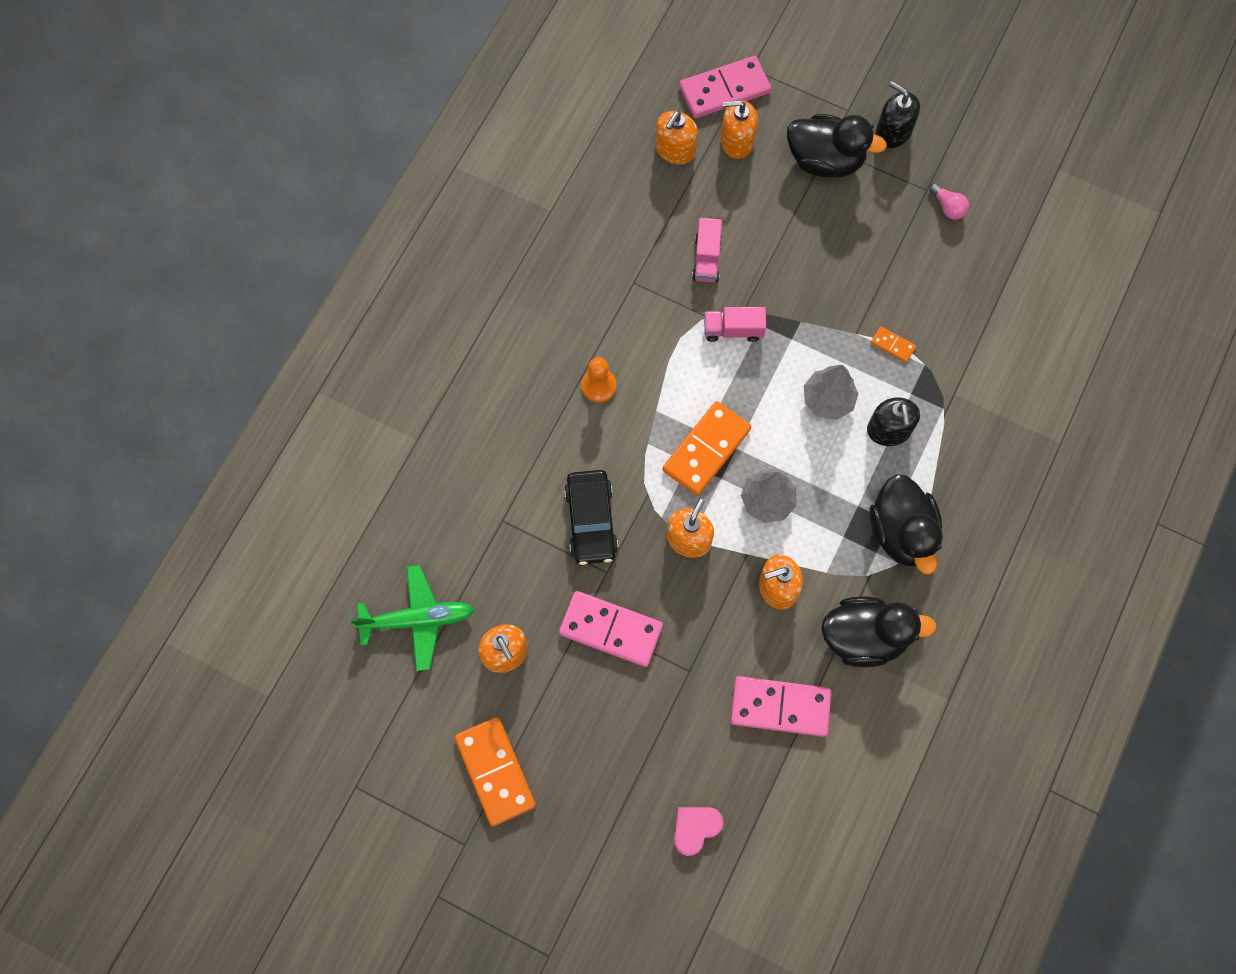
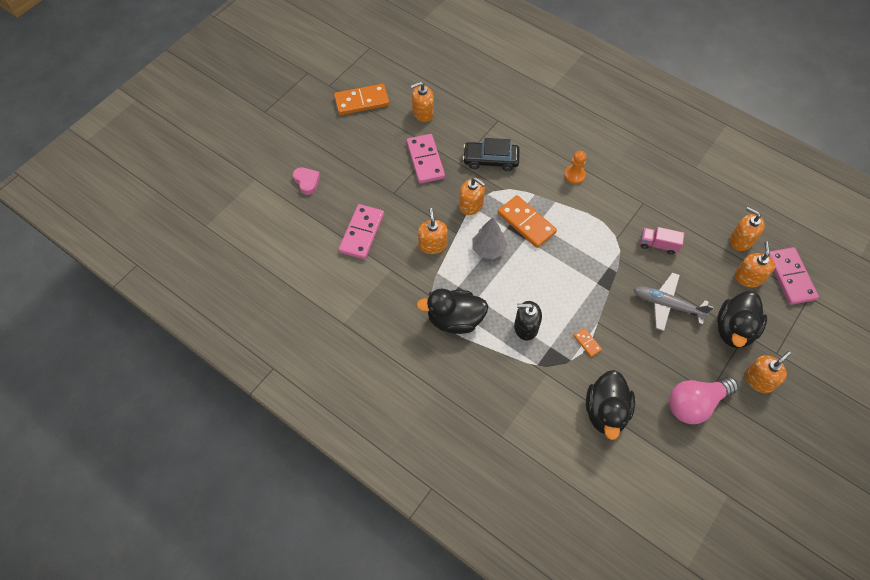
camera: 100 degrees right, 10 degrees down
(417, 620) = (449, 79): green plane -> none
(611, 629) = (425, 160): pink domino -> pink domino turned 45 degrees counterclockwise
(733, 330) = (606, 251): pink truck -> none
(806, 244) = (667, 305): none -> grey plane
(828, 399) = (551, 295): grey tree -> none
(864, 637) = (392, 285): black duck -> black duck (605, 412)
(892, 345) = (587, 343): orange domino -> orange domino turned 75 degrees counterclockwise
(893, 132) = (759, 380): black soap dispenser -> orange soap dispenser
(948, 207) = (695, 404): pink light bulb -> pink light bulb, size x2.20

